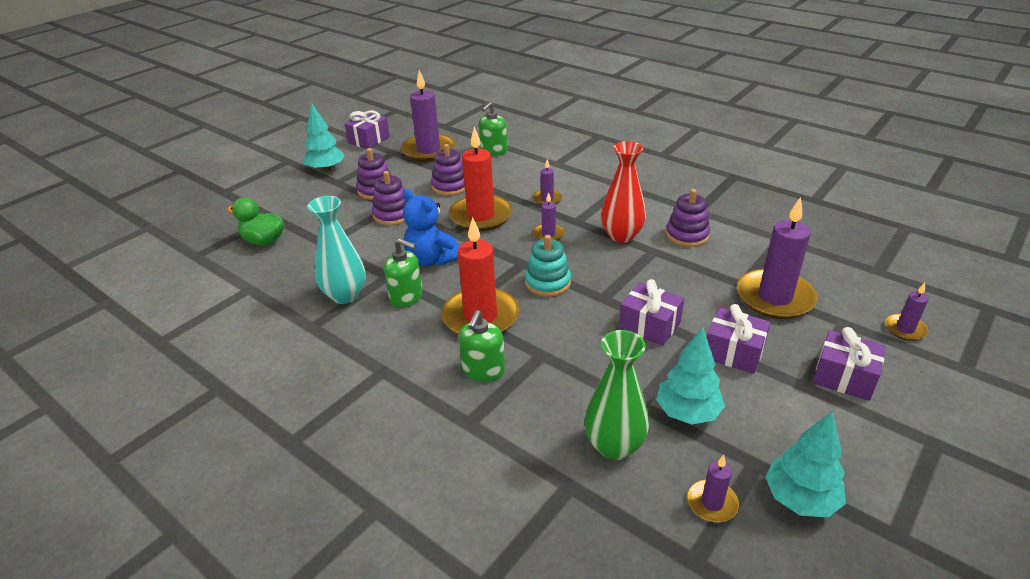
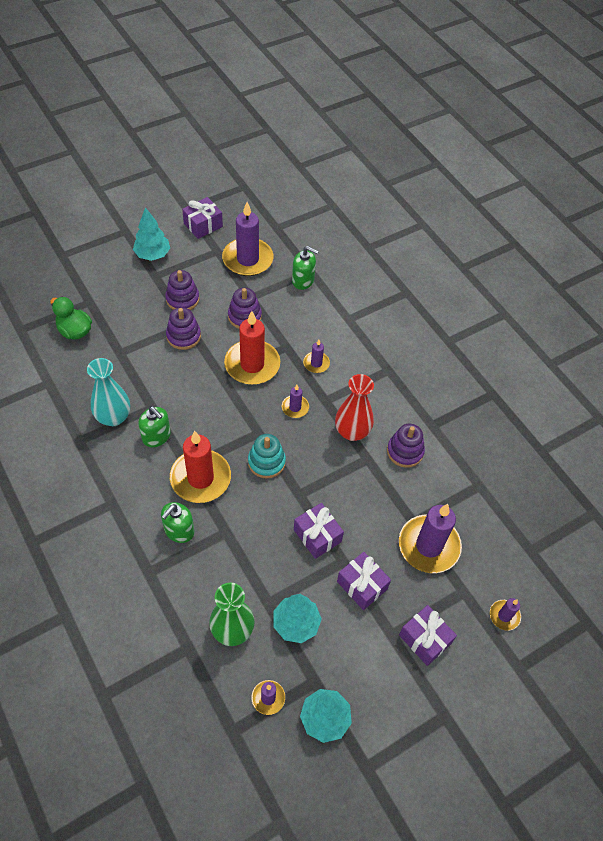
camera: 15 degrees right, 20 degrees up
(432, 259) = (192, 402): blue teddy bear -> none
(493, 151) = (303, 280): green soap dispenser -> green soap dispenser turned 120 degrees counterclockwise

